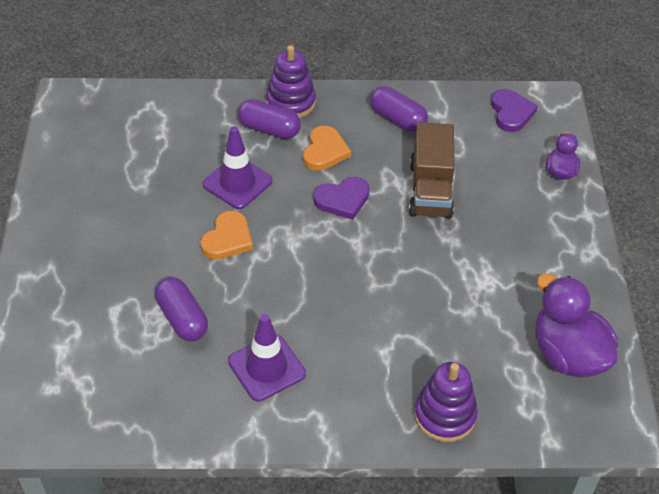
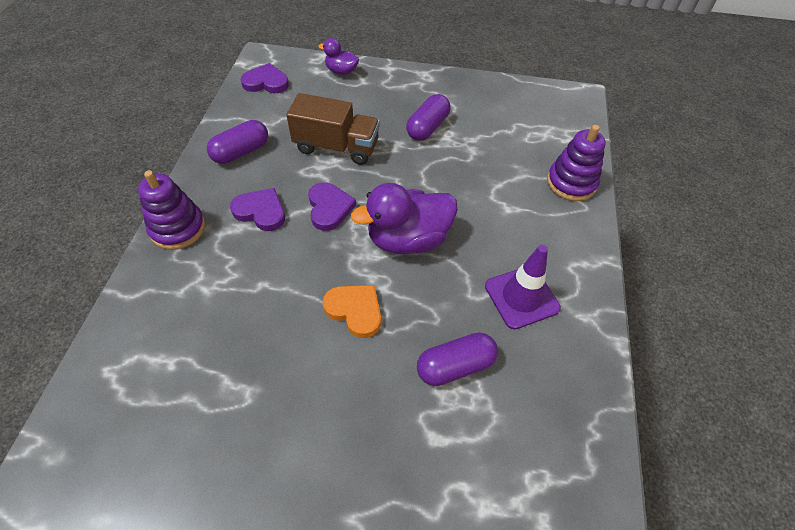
camera: 80 degrees left, 5 degrees up
(237, 183) = (277, 292): purple traffic cone -> none
(269, 129) = (209, 252): purple capsule -> purple capsule (427, 127)
(324, 151) = (261, 211): orange heart -> purple heart
(567, 354) = (517, 107): purple duck -> purple duck (408, 239)

